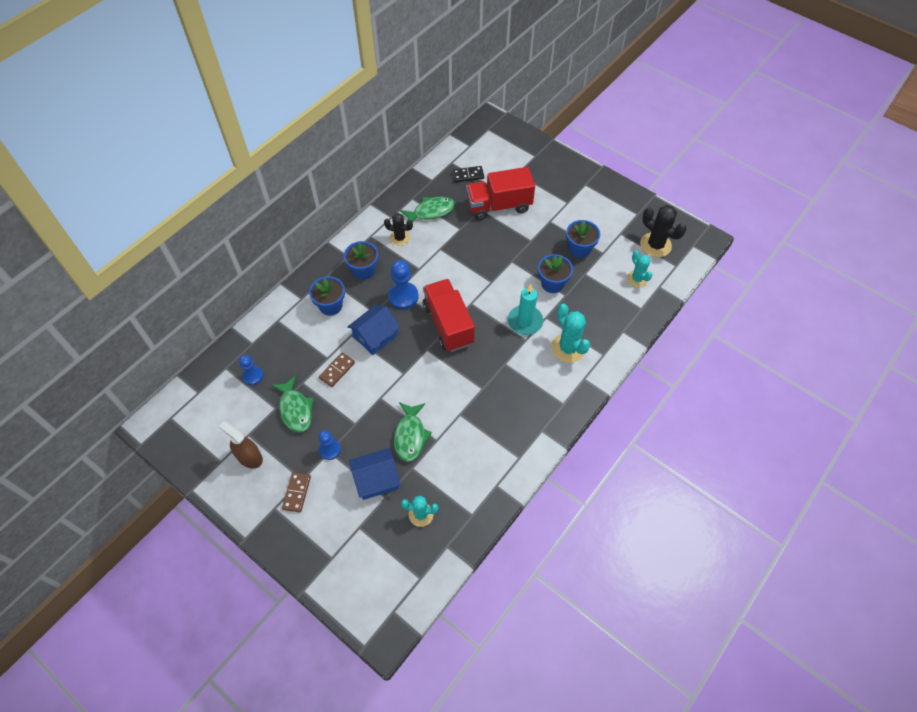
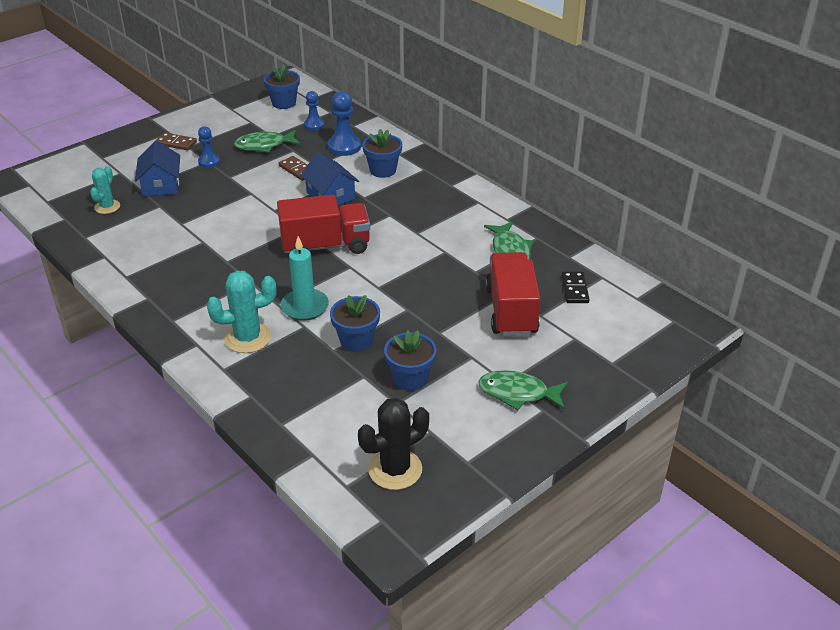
camera: 100 degrees right, 20 degrees down
(249, 457) = (227, 122): brown spray bottle -> none
(363, 270) = (426, 194): blue flower pot -> blue flower pot (284, 103)
(400, 238) = (470, 222): black cactus -> none
(403, 296) = (378, 218): blue pawn -> blue pawn (344, 147)
(410, 436) = (196, 208): green fish -> green fish (518, 393)
(637, 279) = (335, 431): turquoise cactus -> none

